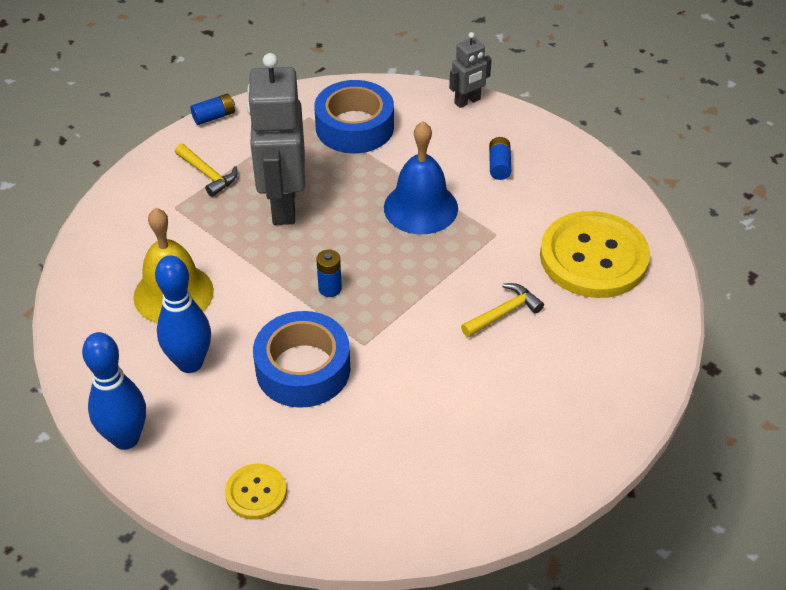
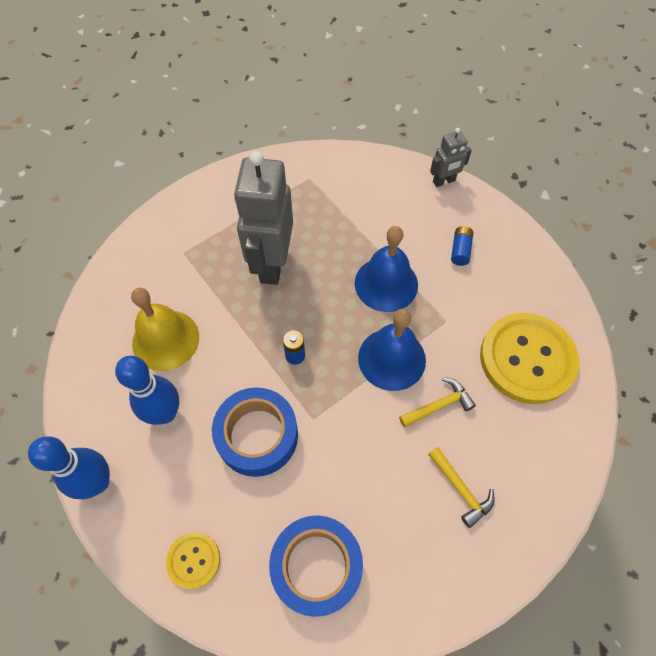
camera: 10 degrees right, 15 degrees up
(208, 174) = (216, 224): yellow hammer -> yellow hammer (461, 489)
(214, 116) = (232, 168): blue battery -> none
(354, 127) = (345, 194): blue tape -> blue tape (316, 566)
(442, 277) = (391, 359): none -> blue bell

